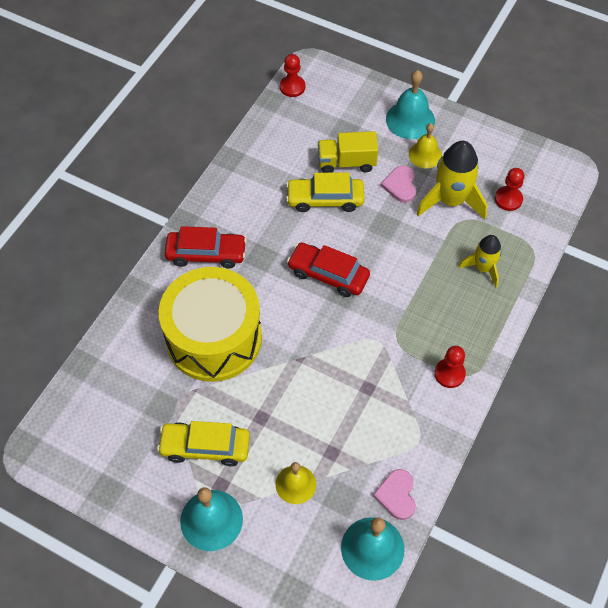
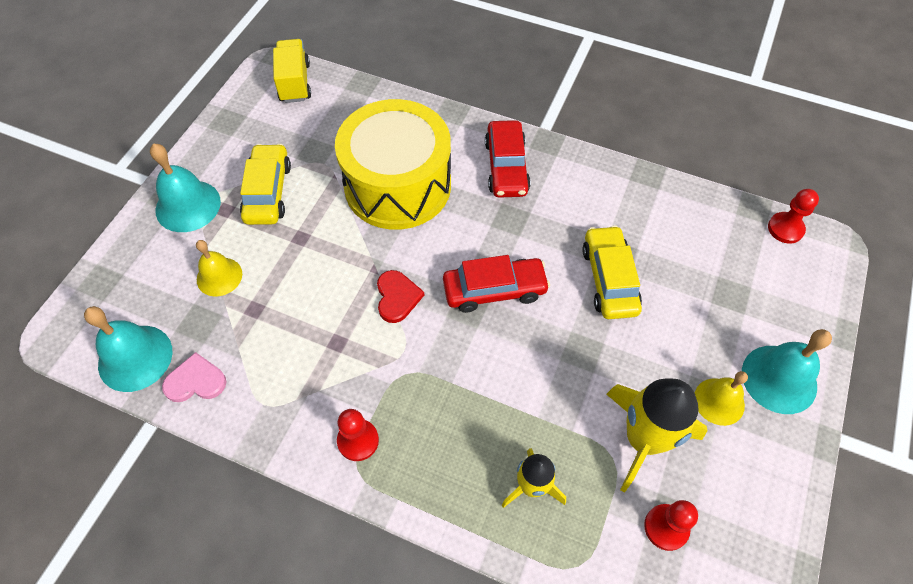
camera: 85 degrees right, 0 degrees up
(328, 274) = (494, 290): red car -> red car turned 60 degrees clockwise
(329, 343) = (397, 297): none -> red heart
(346, 162) = (676, 300): yellow truck -> yellow truck (295, 83)
(400, 185) = (654, 369): pink heart -> none

